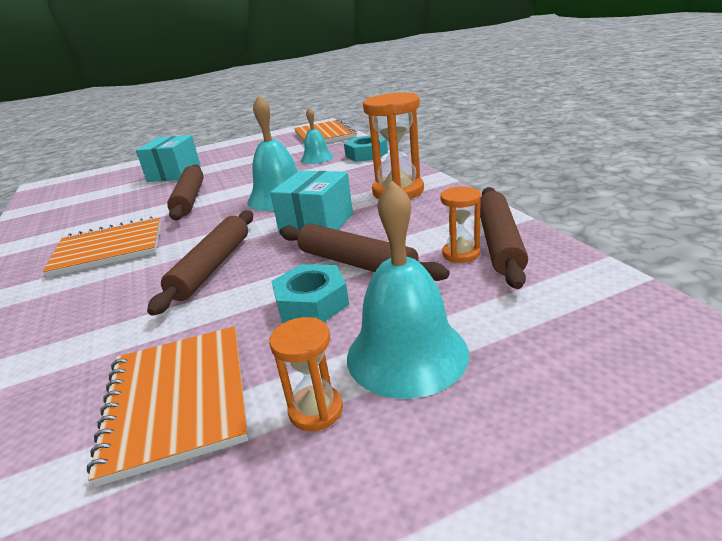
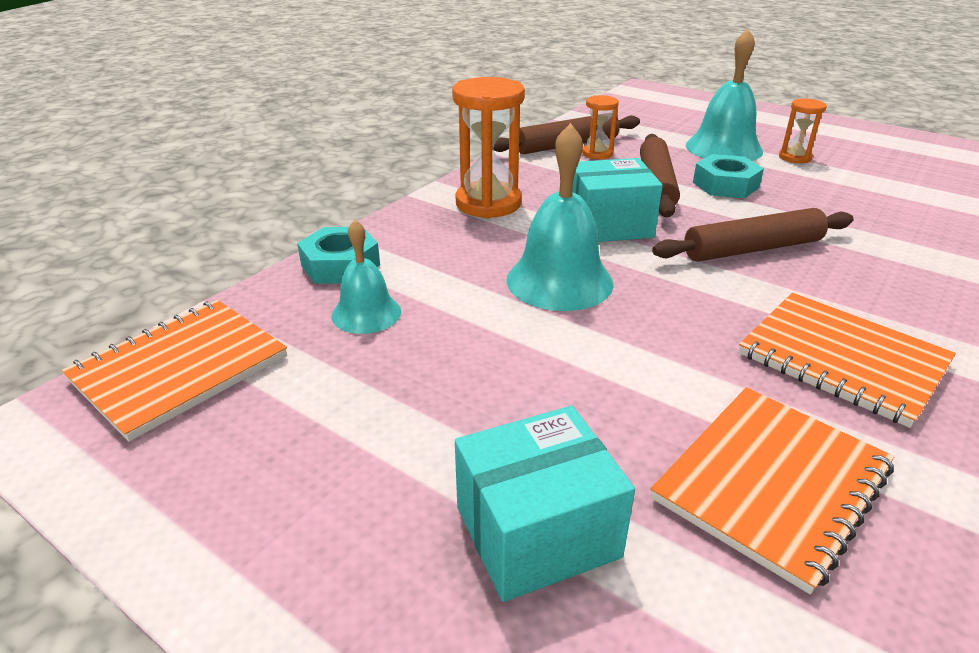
camera: 125 degrees left, 5 degrees up
(177, 400) = (861, 192): orange notebook -> orange notebook (772, 484)
(190, 199) = (640, 381): brown rolling pin -> none

